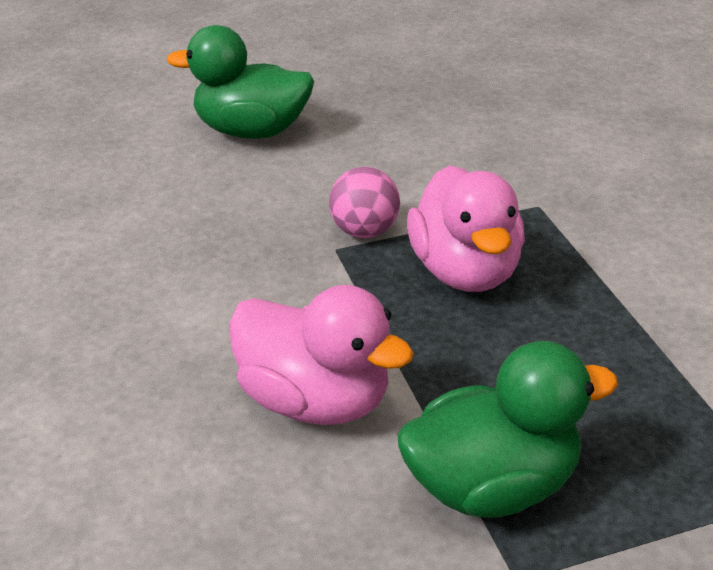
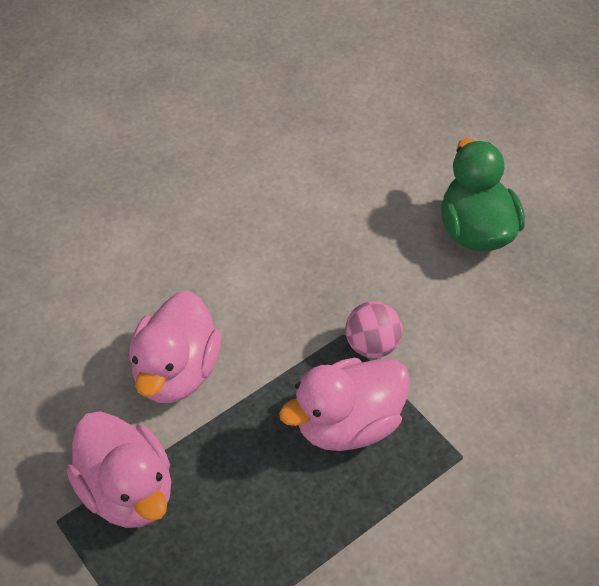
camera: 70 degrees right, 15 degrees up
(492, 486) = (128, 491): green duck -> pink duck

